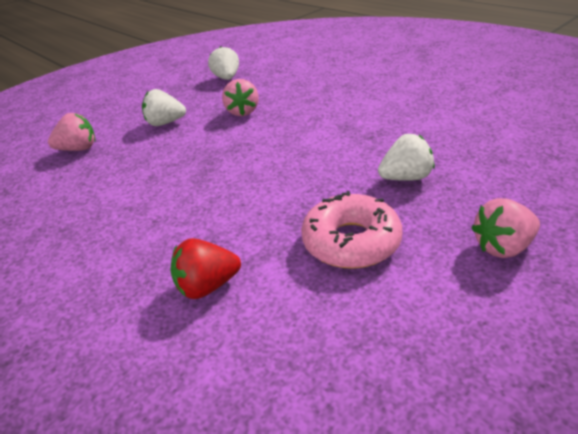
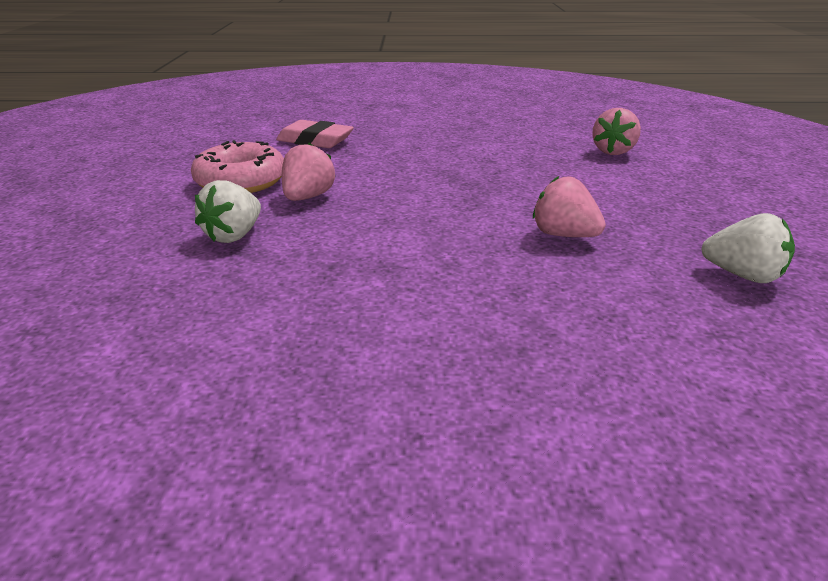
camera: 130 degrees right, 5 degrees down
(165, 123) = (611, 192): white strawberry -> none
(207, 286) = (315, 140): red strawberry -> pink eraser
(503, 247) = (101, 215): pink strawberry -> pink strawberry (308, 197)

